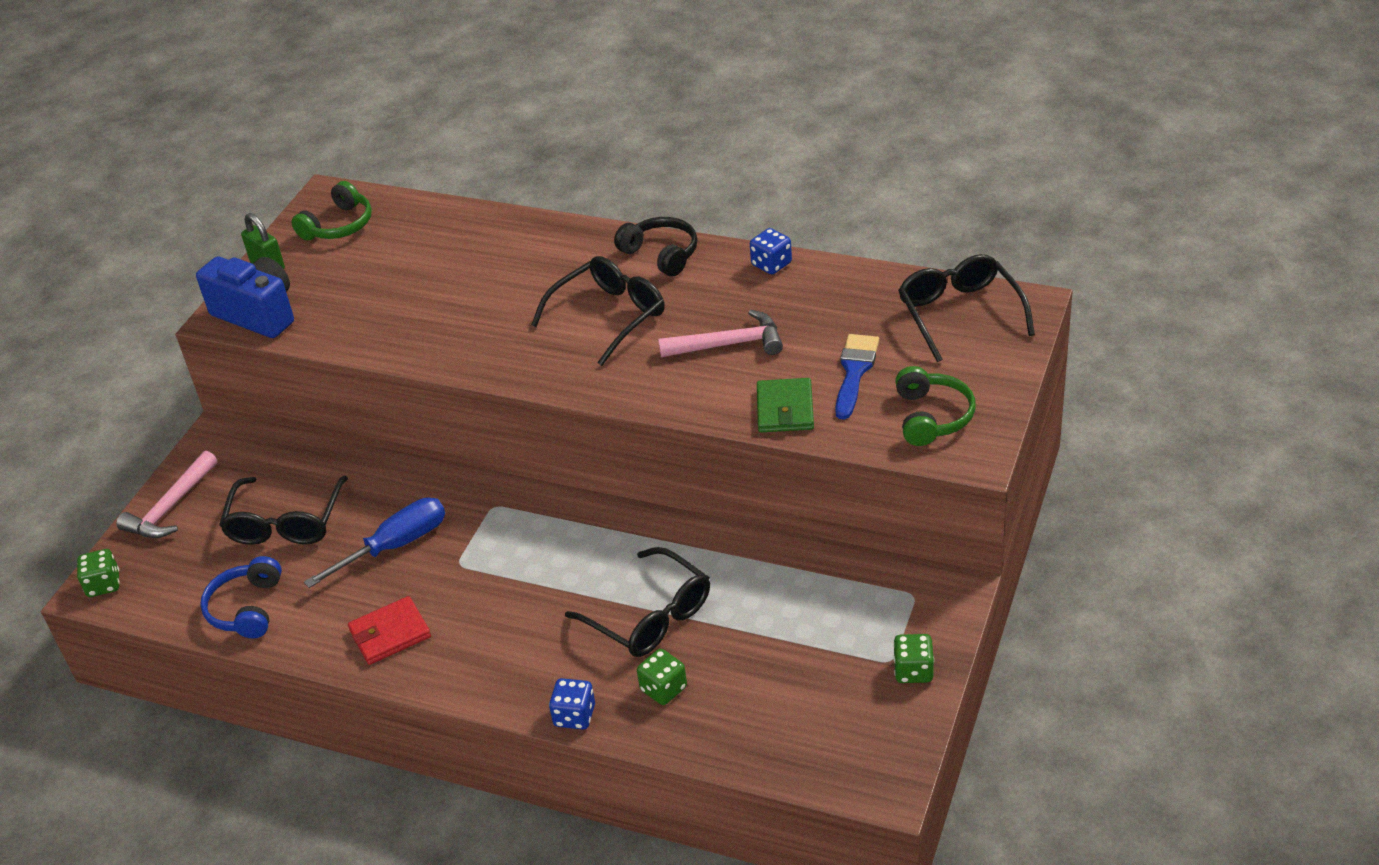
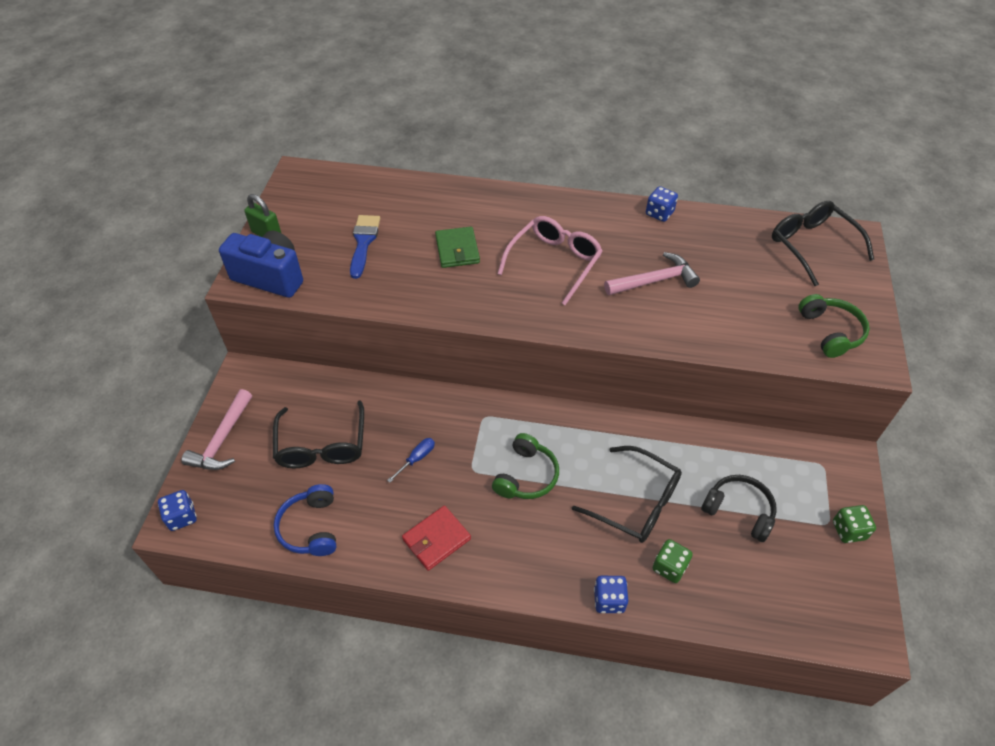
camera: 15 degrees left, 10 degrees up
(103, 584) = (182, 517): green dice -> blue dice
(339, 225) = (315, 197): green headphones -> green headphones (526, 476)
(395, 546) = (416, 459): blue screwdriver -> blue screwdriver, size x0.51
(609, 316) = (554, 262): black glasses -> pink glasses
(661, 254) = (574, 209): black headphones -> black headphones (739, 511)
(785, 409) = (719, 333): green wallet -> green wallet (457, 250)
(854, 371) = (757, 297): blue brush -> blue brush (363, 242)

